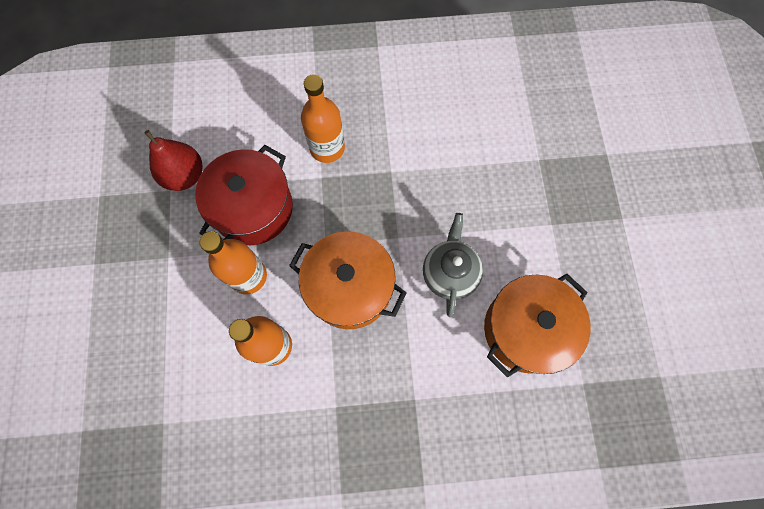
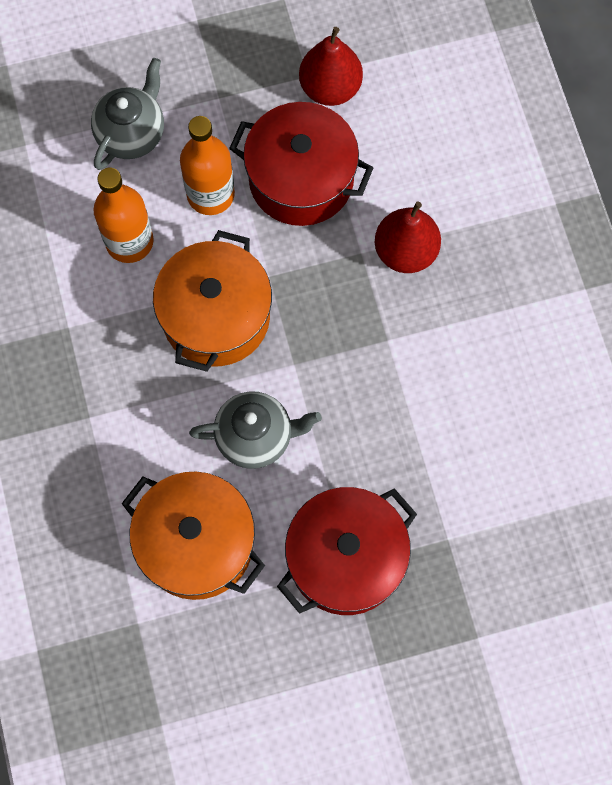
camera: 80 degrees right, 0 degrees up
(179, 330) = (132, 134): none -> grey teapot
(327, 148) = (405, 252): orange bottle -> red pear
(547, 226) = (346, 559): none -> red pot

